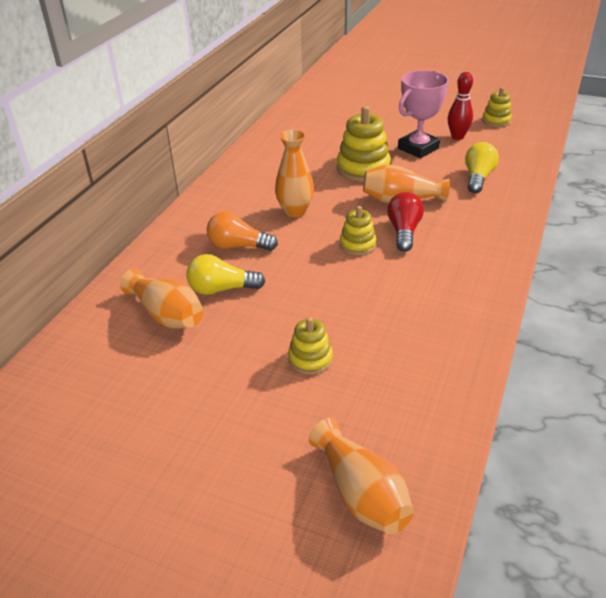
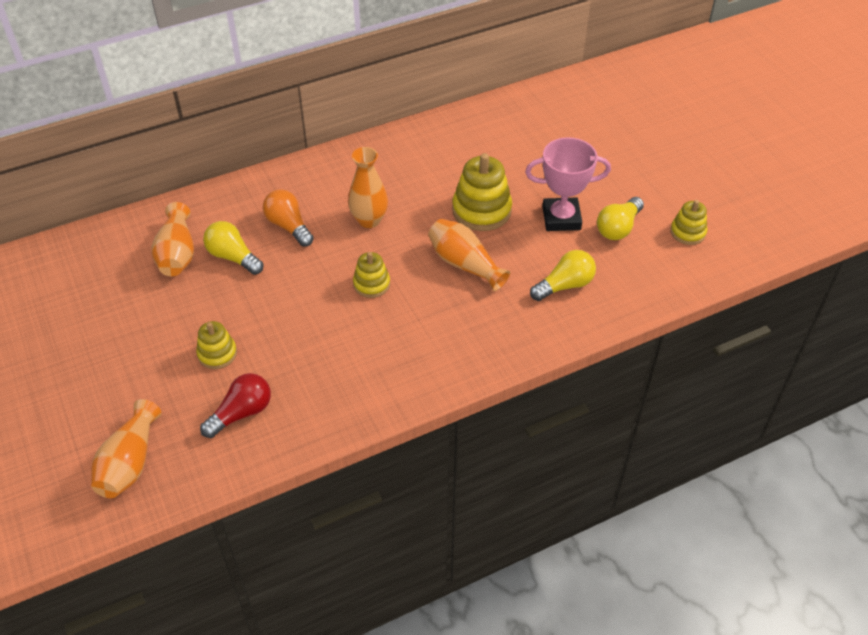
camera: 40 degrees right, 10 degrees up
(404, 231) = (422, 296): red light bulb -> red light bulb (241, 413)
(457, 137) = (618, 228): red bowling pin -> yellow light bulb

